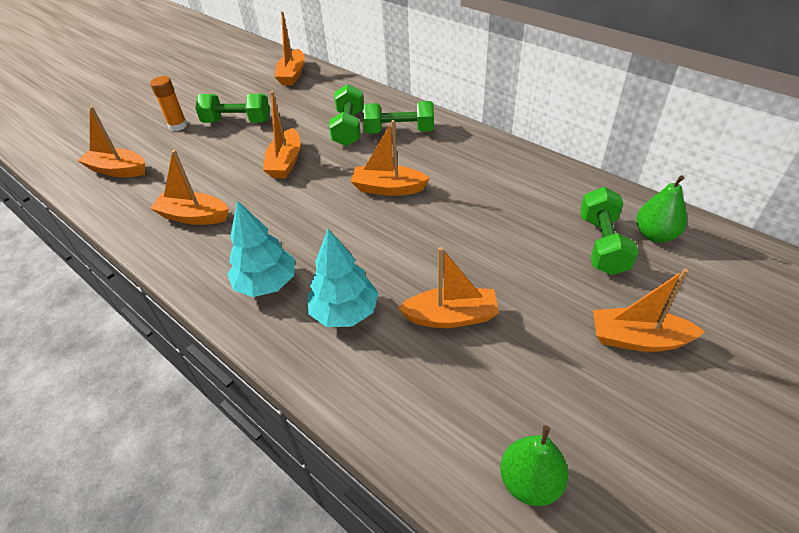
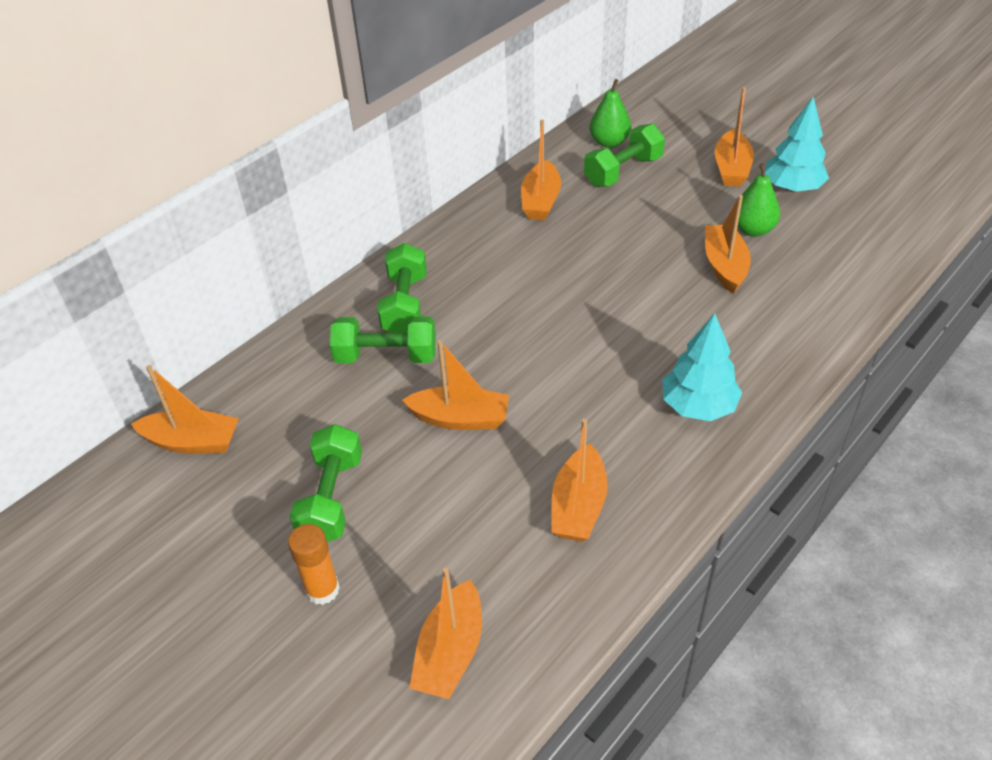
camera: 90 degrees left, 0 degrees up
(344, 312) = (730, 338): turquoise tree -> turquoise tree (792, 188)
(388, 188) = (529, 312): orange boat -> orange boat (540, 201)
(530, 481) = (871, 232): green pear -> green pear (752, 230)
(602, 244) = (623, 171): green dumbbell -> green dumbbell turned 45 degrees counterclockwise

